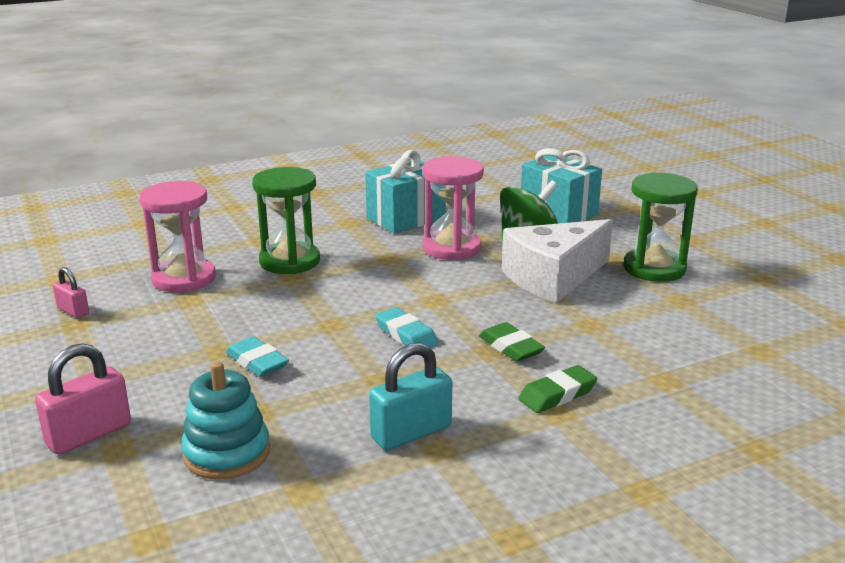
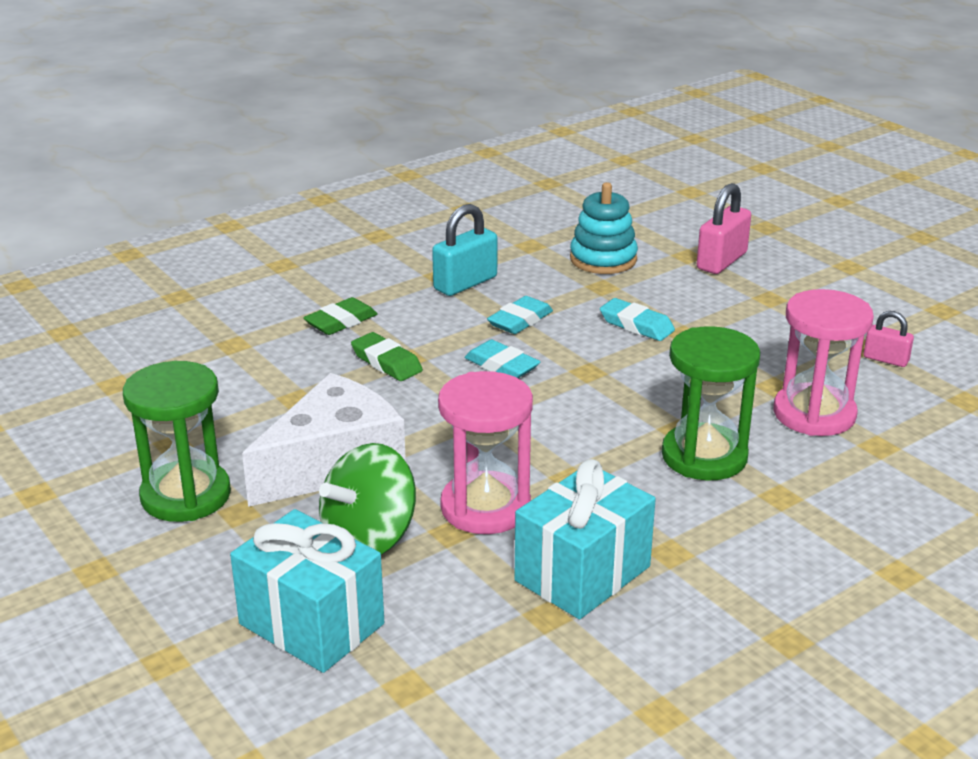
camera: 170 degrees right, 5 degrees up
(369, 378) = (520, 320): none -> turquoise eraser

